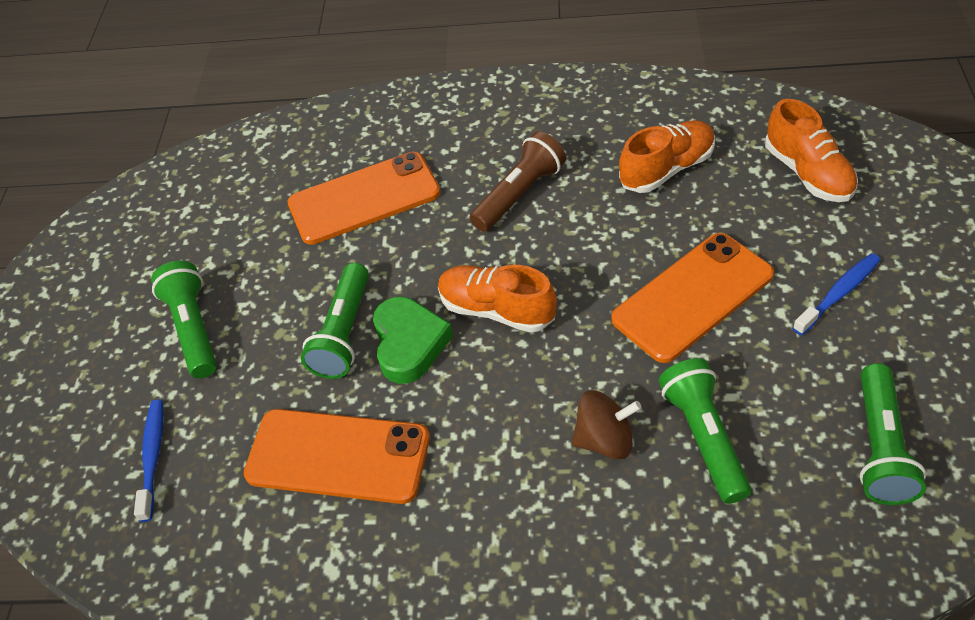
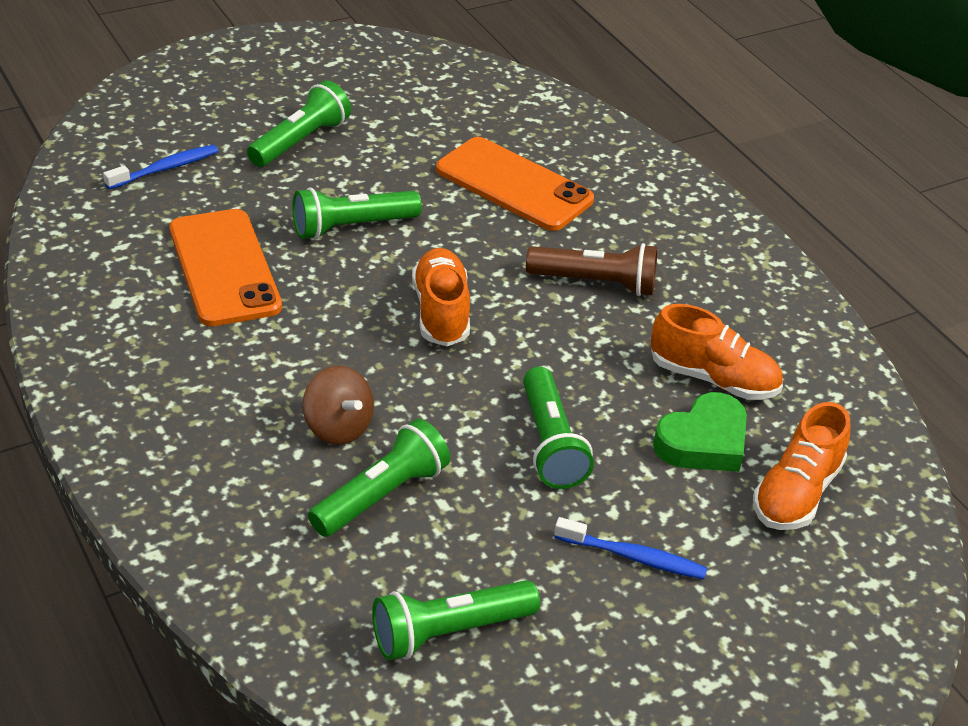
camera: 50 degrees right, 10 degrees down
(409, 344) = (366, 270): green heart -> green heart (703, 442)
(692, 297) = (550, 443): orange phone -> green flashlight

